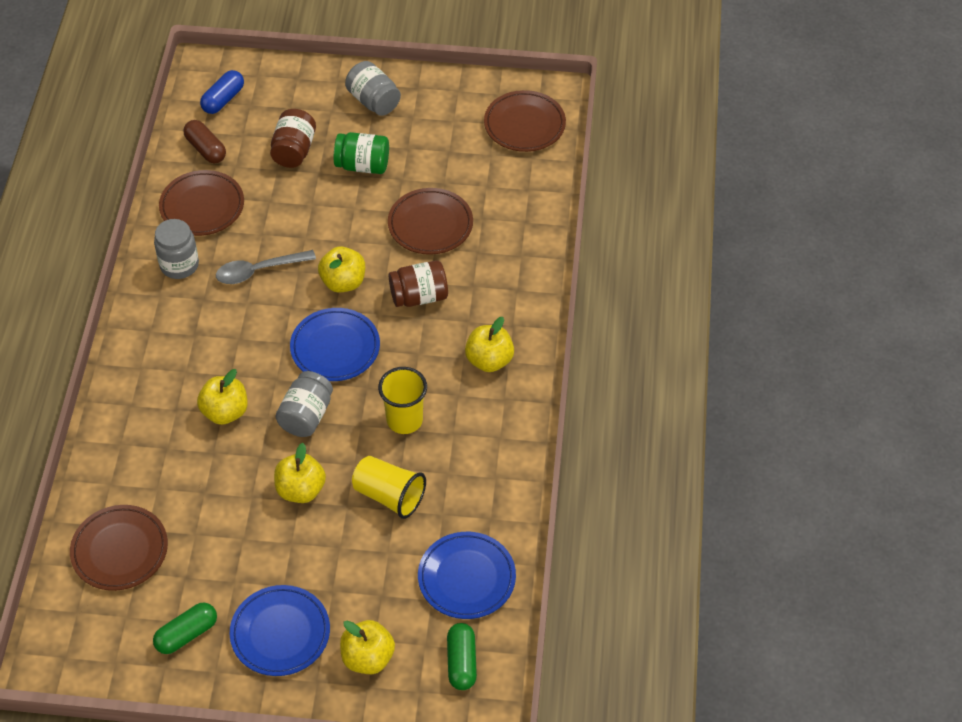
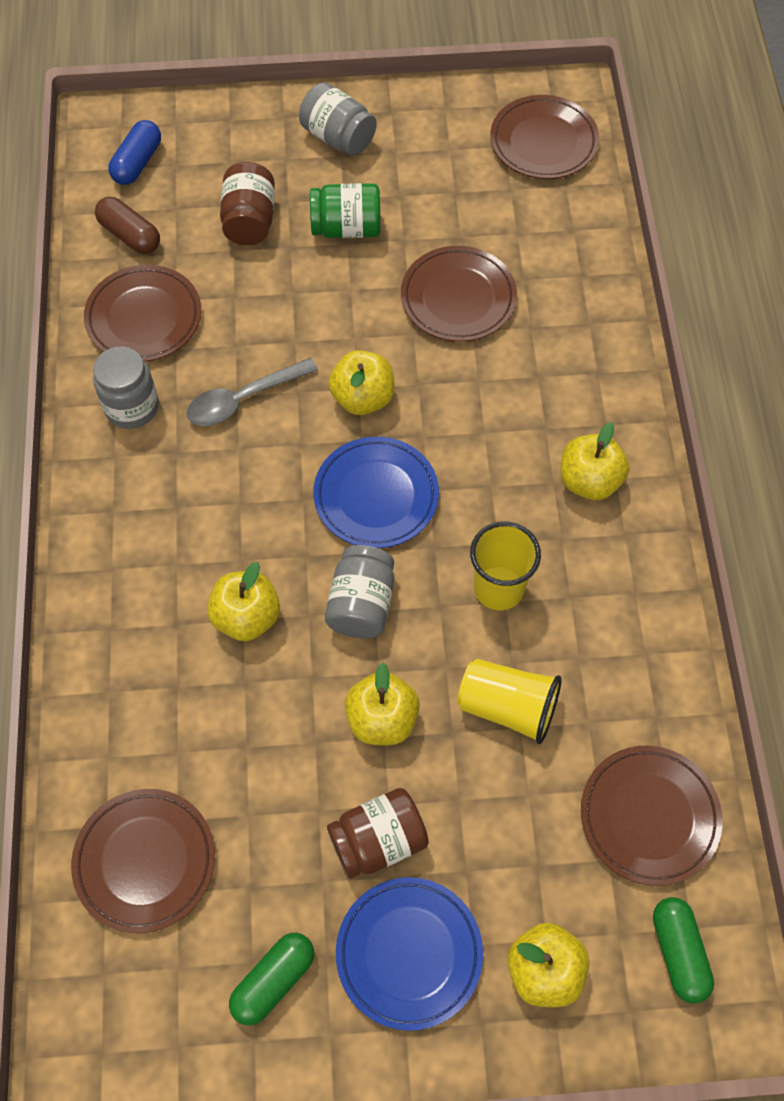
camera: 10 degrees left, 10 degrees up
(419, 296) = (470, 402): brown jar -> brown jar (378, 840)
(466, 578) = (649, 816): blue plate -> brown plate

